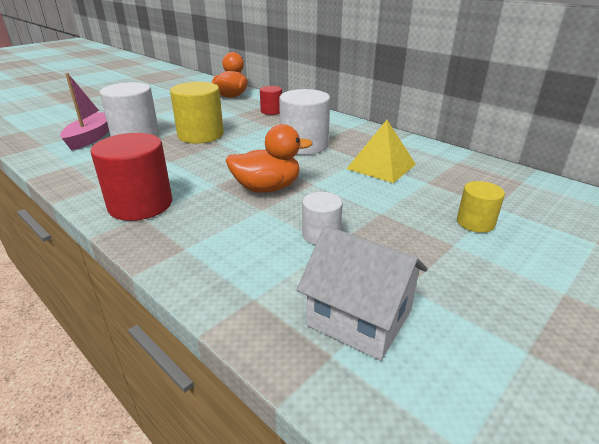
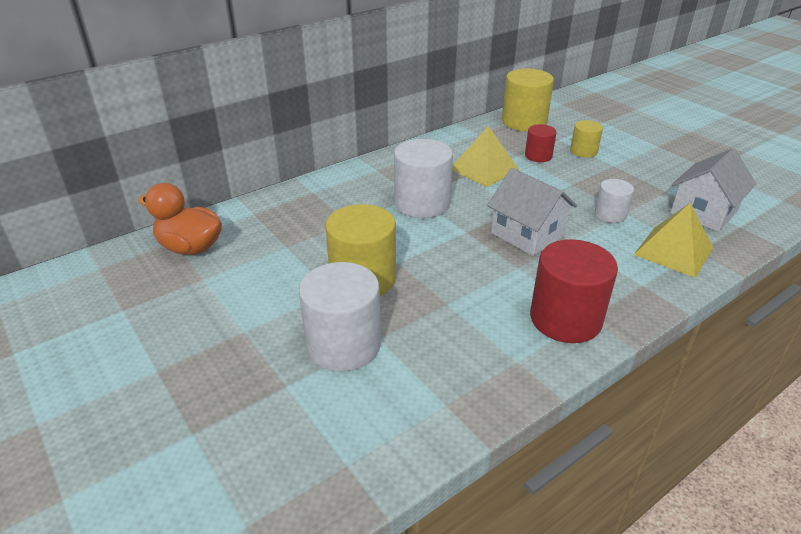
camera: 80 degrees left, 5 degrees up
(91, 137) = (332, 399): pink boat -> none
(251, 276) = (673, 251): none -> yellow pyramid
(267, 188) = (527, 234): orange duck -> white house
(271, 111) = (291, 216): red cylinder -> red cylinder (538, 156)
(519, 184) = (524, 122): none -> yellow cylinder

